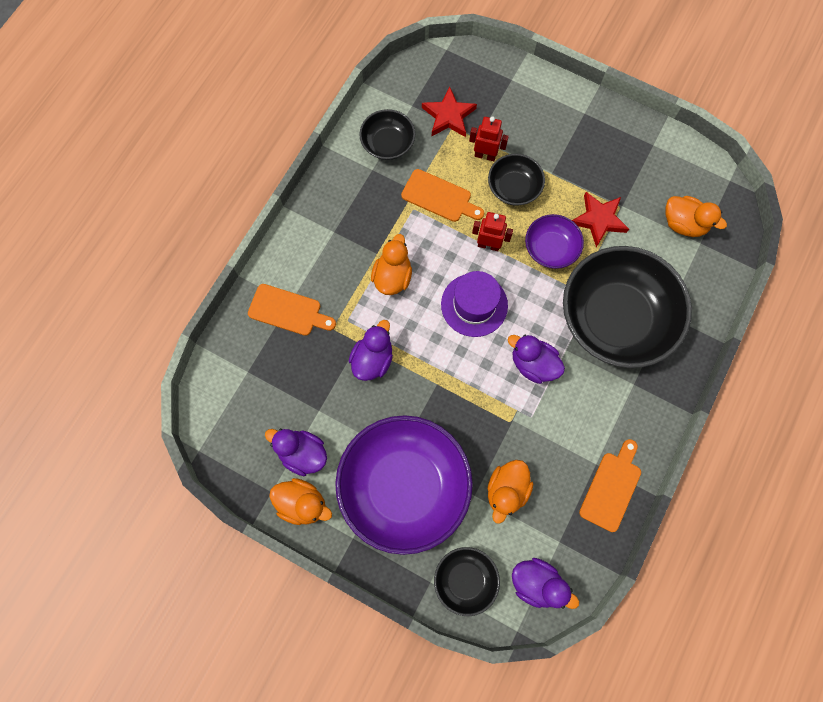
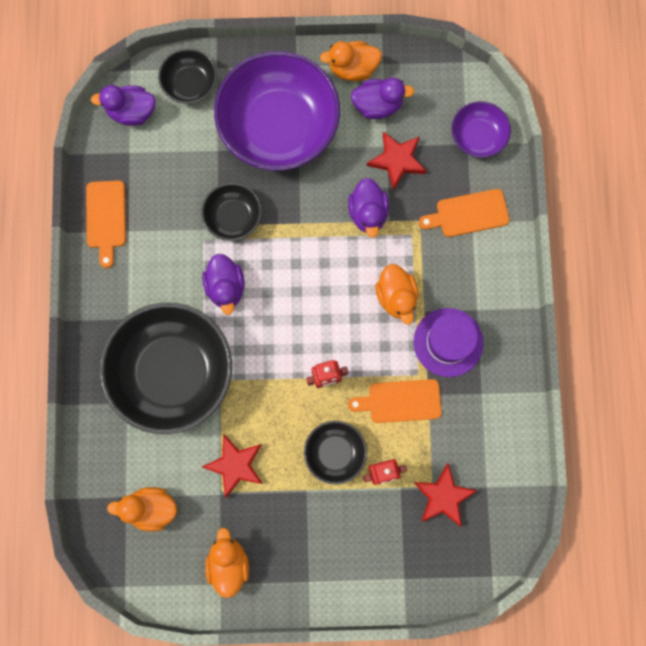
camera: 150 degrees right, 5 degrees up
(318, 391) = (397, 160): none -> red star
(387, 143) = (484, 430): black bowl -> black bowl (233, 217)
(474, 305) = (307, 312): purple hat -> purple hat (448, 342)
(506, 490) = (193, 168): orange duck -> orange duck (228, 563)
(533, 364) = (226, 287): purple duck -> purple duck turned 75 degrees clockwise
(550, 248) = (266, 408): purple bowl -> purple bowl (478, 136)

